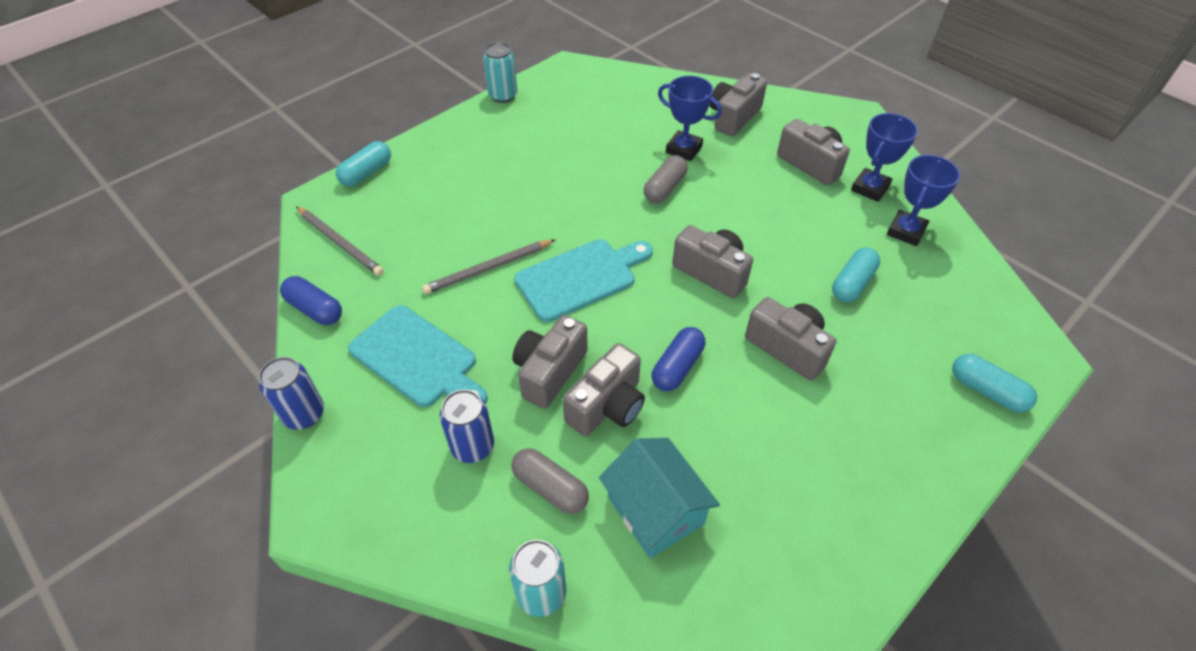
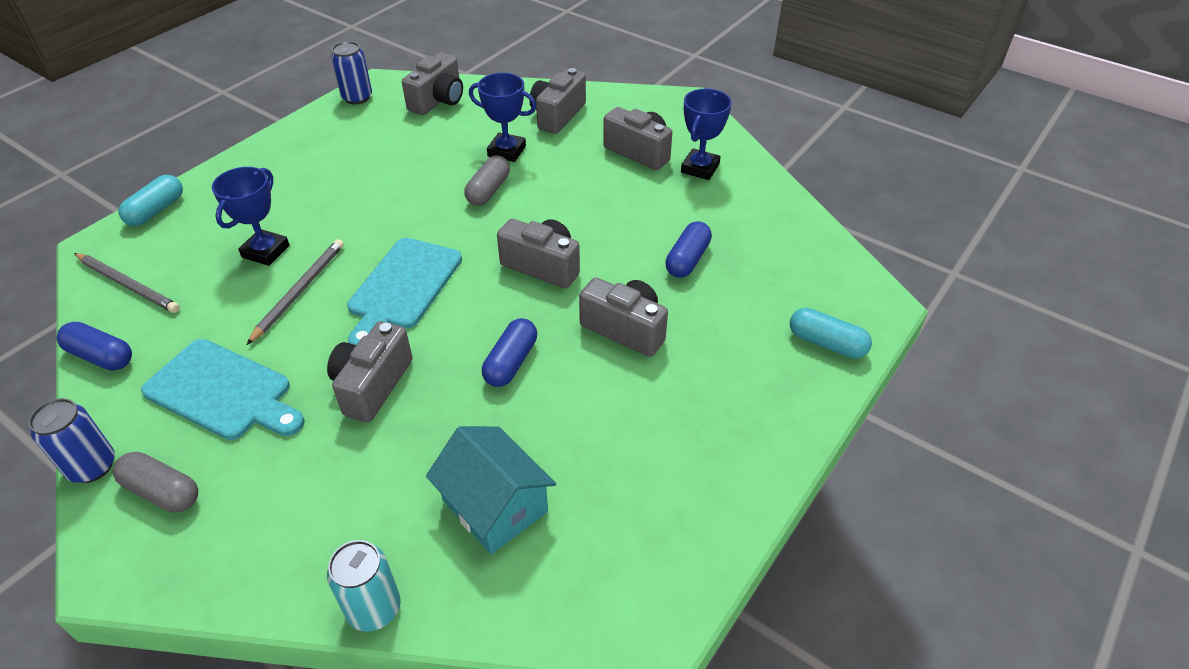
camera: 10 degrees left, 5 degrees down
(472, 446) = (290, 472): blue can -> blue can (357, 97)
(488, 269) = (299, 291): grey pencil -> grey pencil turned 150 degrees clockwise
(503, 95) = (308, 118): turquoise can -> none
(550, 488) = (379, 501): grey capsule -> grey capsule (162, 491)
(581, 277) = (402, 288): turquoise cutting board -> turquoise cutting board turned 150 degrees clockwise
(607, 406) = (437, 410): grey camera -> grey camera (438, 100)
(852, 283) = (687, 260): turquoise capsule -> blue capsule
(906, 231) = (738, 205): blue trophy -> blue trophy (266, 251)

